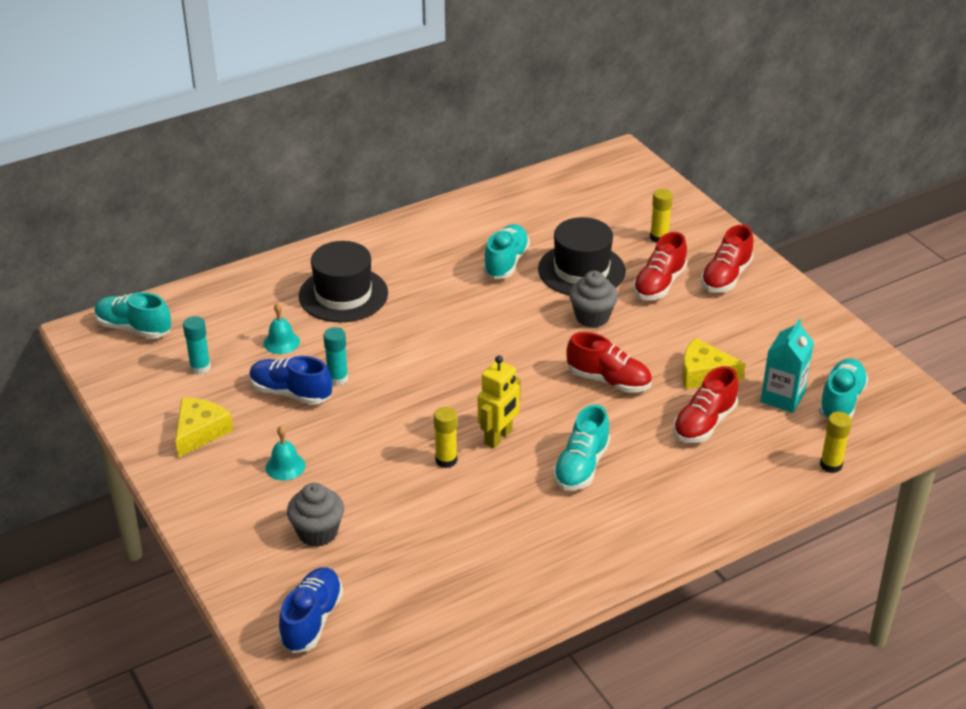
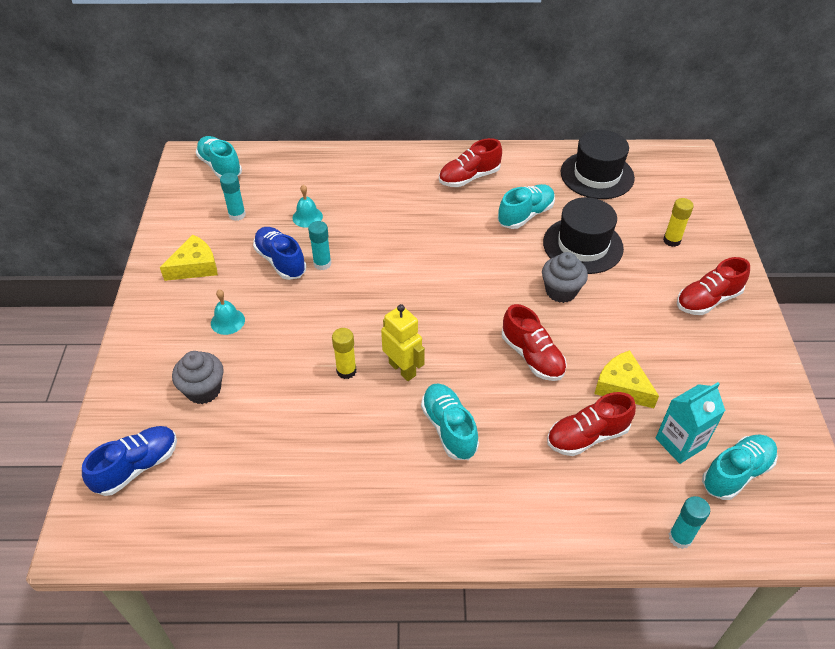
camera: 30 degrees right, 10 degrees up
(343, 295) = (381, 195): black hat -> black hat (597, 175)
(498, 437) = (402, 369): yellow robot -> yellow robot turned 105 degrees counterclockwise
(581, 466) = (449, 428): turquoise shoe -> turquoise shoe turned 105 degrees clockwise
(659, 284) = (641, 284): red shoe -> red shoe (469, 177)
(831, 465) = (680, 538): yellow glue stick -> turquoise glue stick

